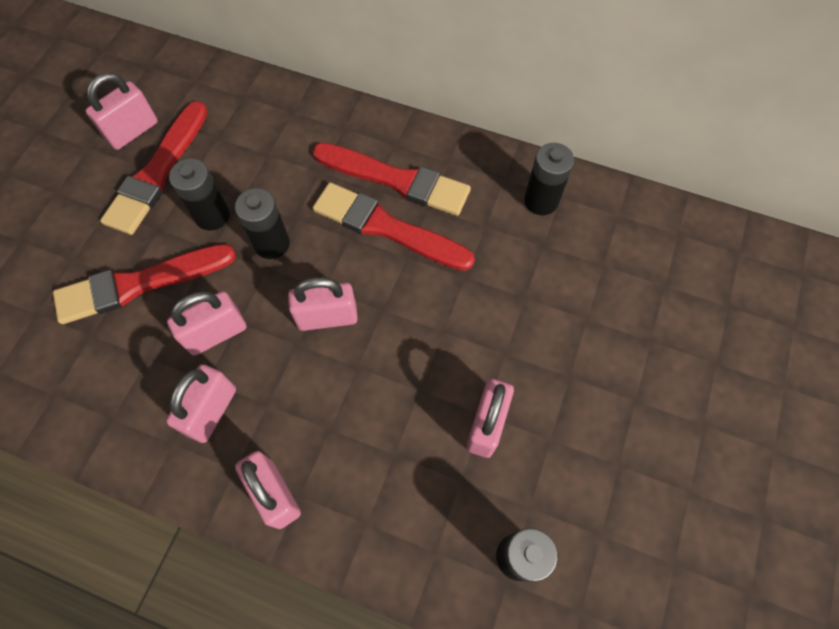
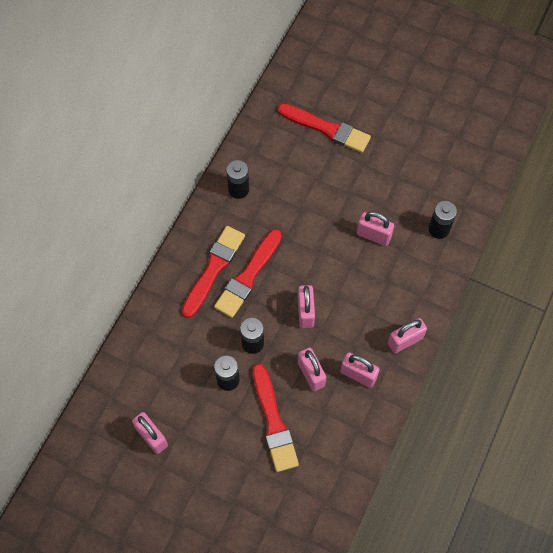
camera: 85 degrees left, 0 degrees up
(157, 173) = (189, 417): red brush -> red brush (327, 129)

